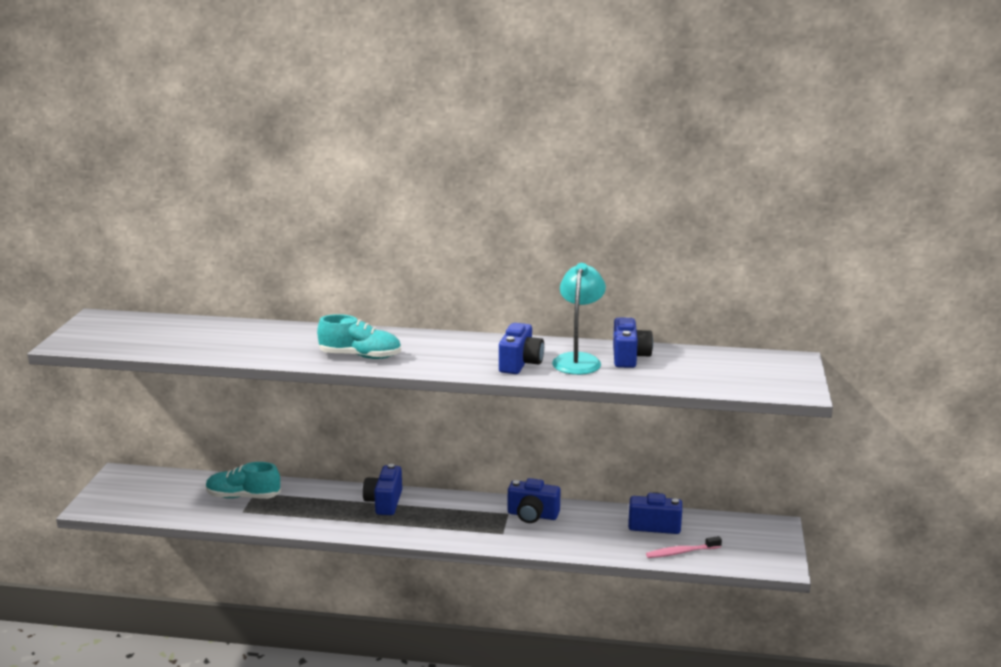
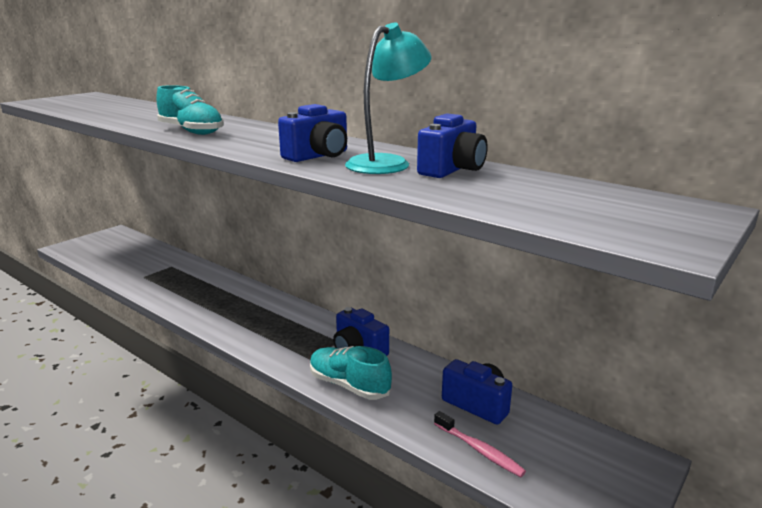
camera: 30 degrees right, 0 degrees up
(243, 496) = (160, 266): turquoise shoe -> turquoise shoe (349, 385)
(384, 502) = (248, 300): blue camera -> none
(681, 552) = (479, 450): pink toothbrush -> pink toothbrush turned 150 degrees counterclockwise

